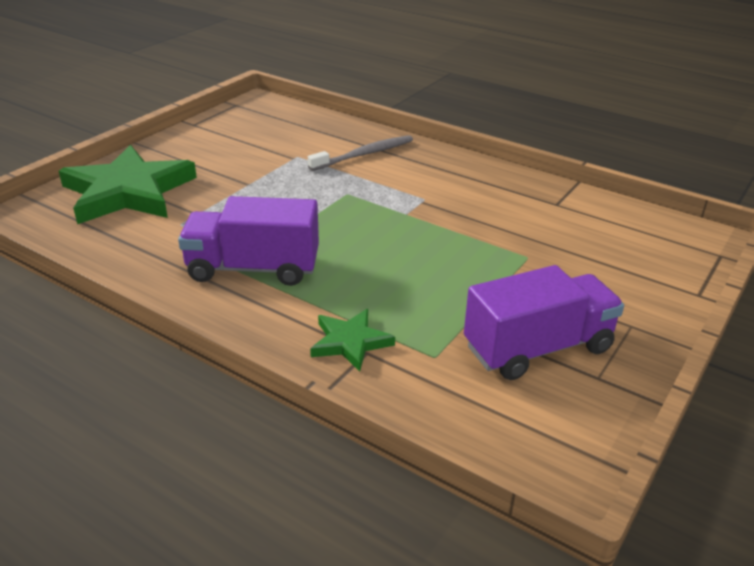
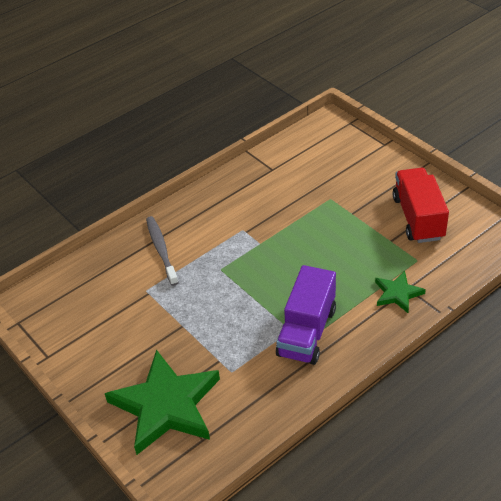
camera: 70 degrees left, 10 degrees up
(538, 348) = (418, 218): purple truck -> red truck

